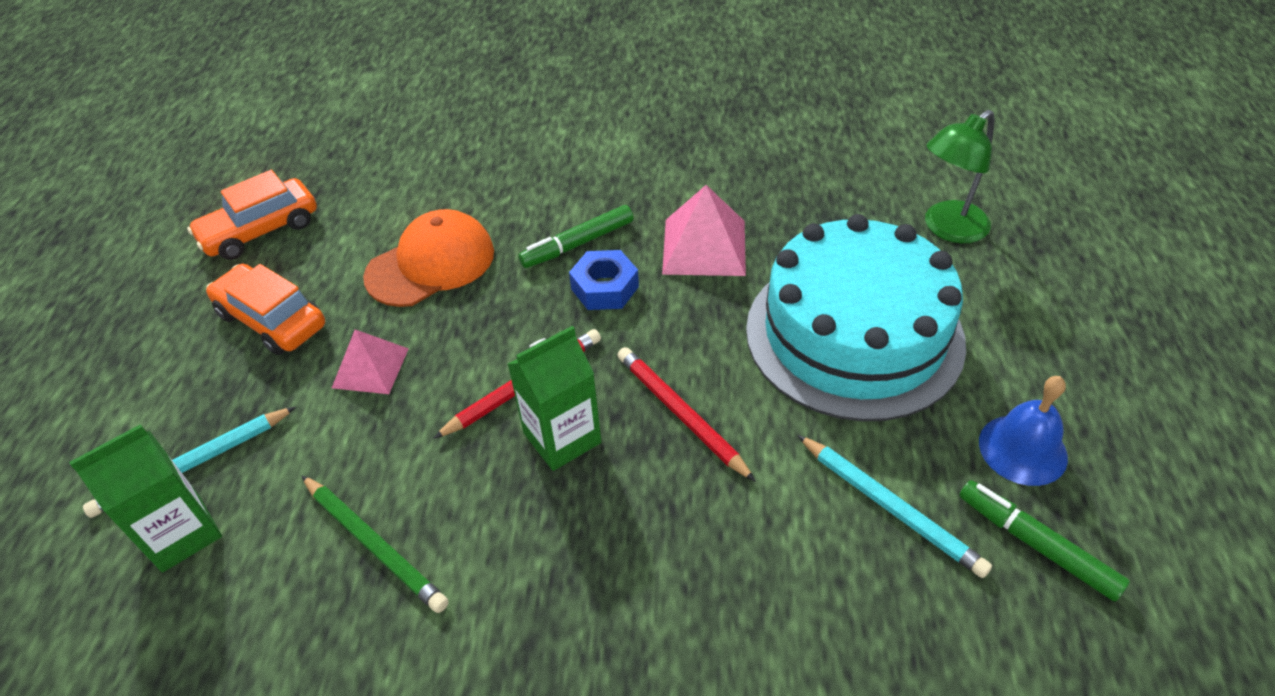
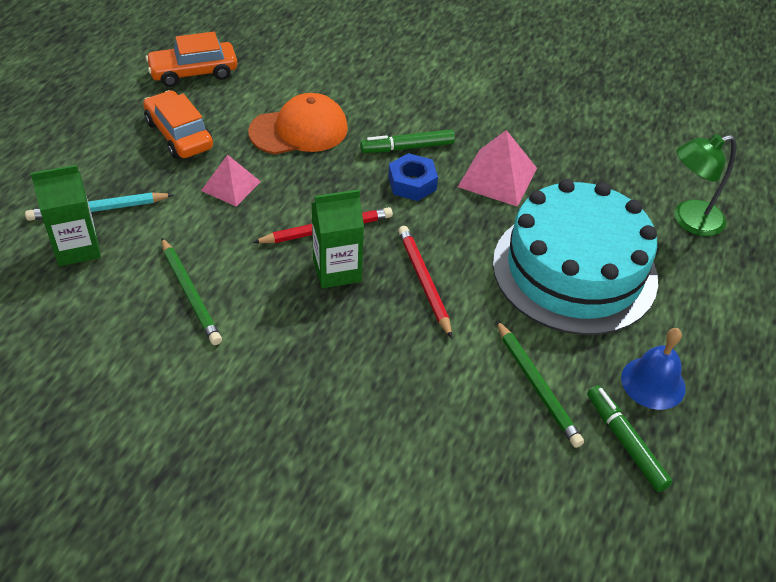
camera: 15 degrees right, 0 degrees up
(890, 507) = (537, 386): turquoise pencil -> green pencil

